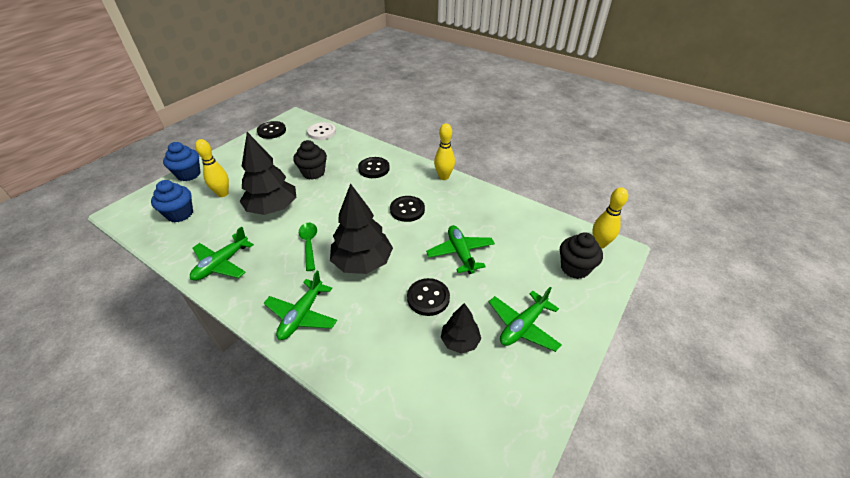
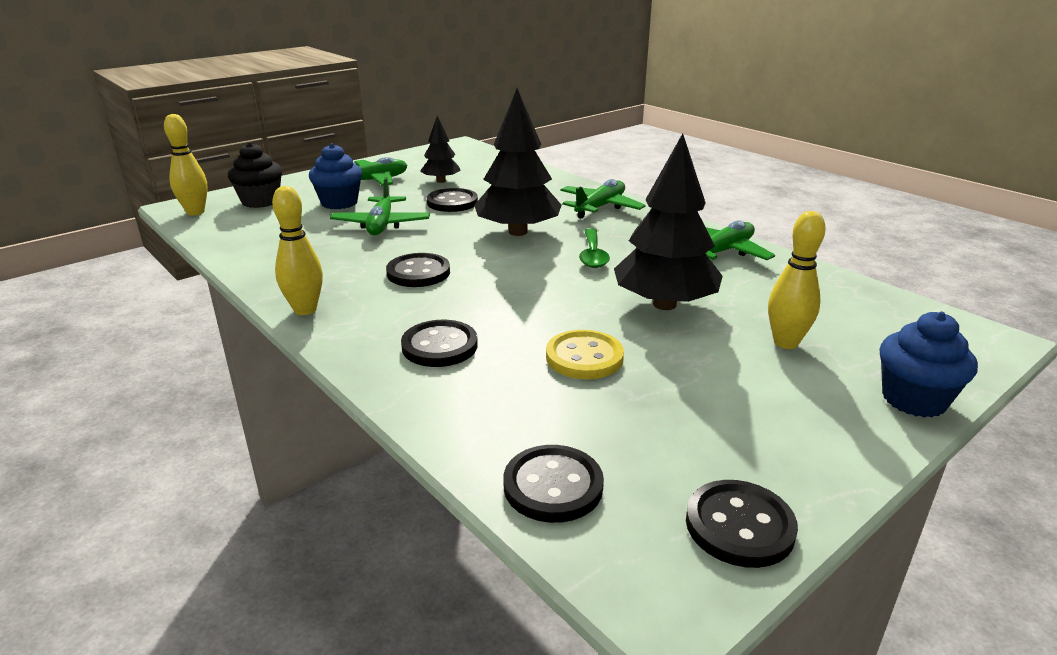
camera: 165 degrees left, 15 degrees down
(180, 214) = (850, 319): blue cupcake -> blue cupcake (339, 203)
(313, 173) = (584, 357): black cupcake -> yellow button
(321, 132) = (553, 486): white button -> black button

